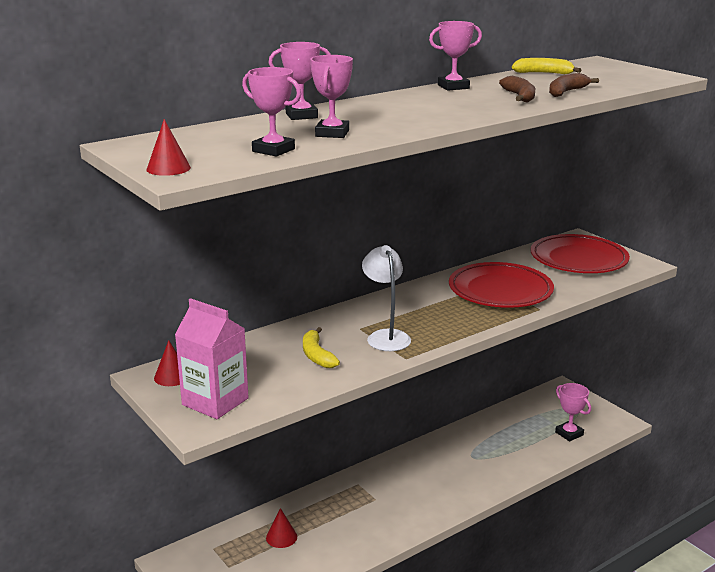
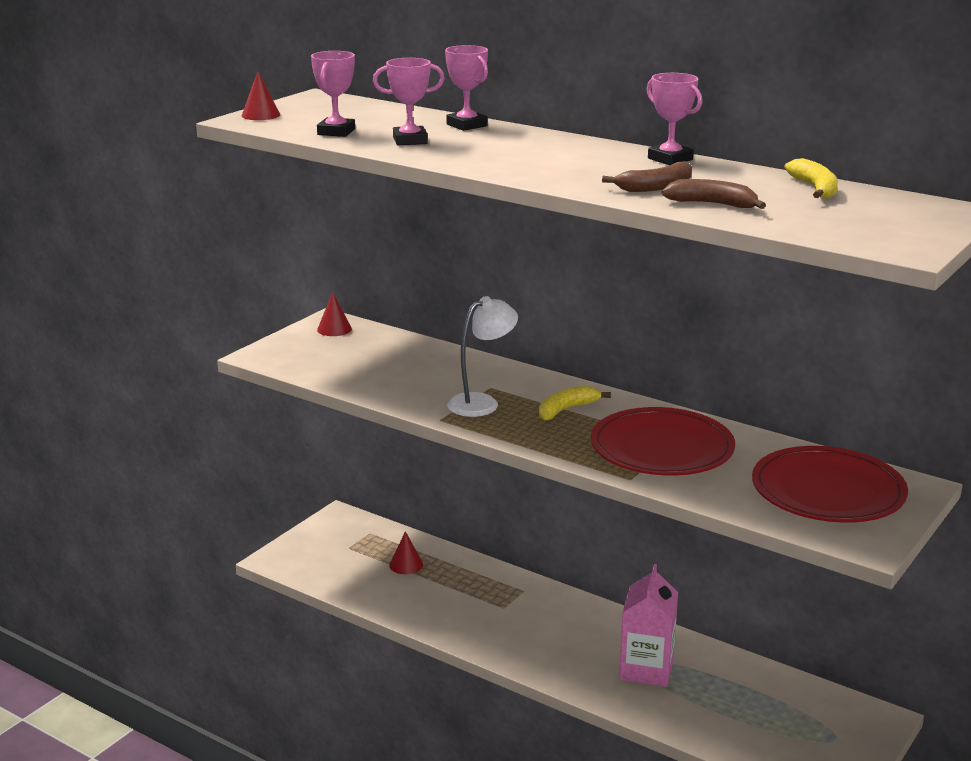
camera: 70 degrees right, 0 degrees up
(215, 401) = (301, 353): pink carton -> pink carton (646, 669)
(317, 355) = (415, 378): yellow banana -> yellow banana (567, 409)
(569, 433) = (758, 738): pink trophy -> none

